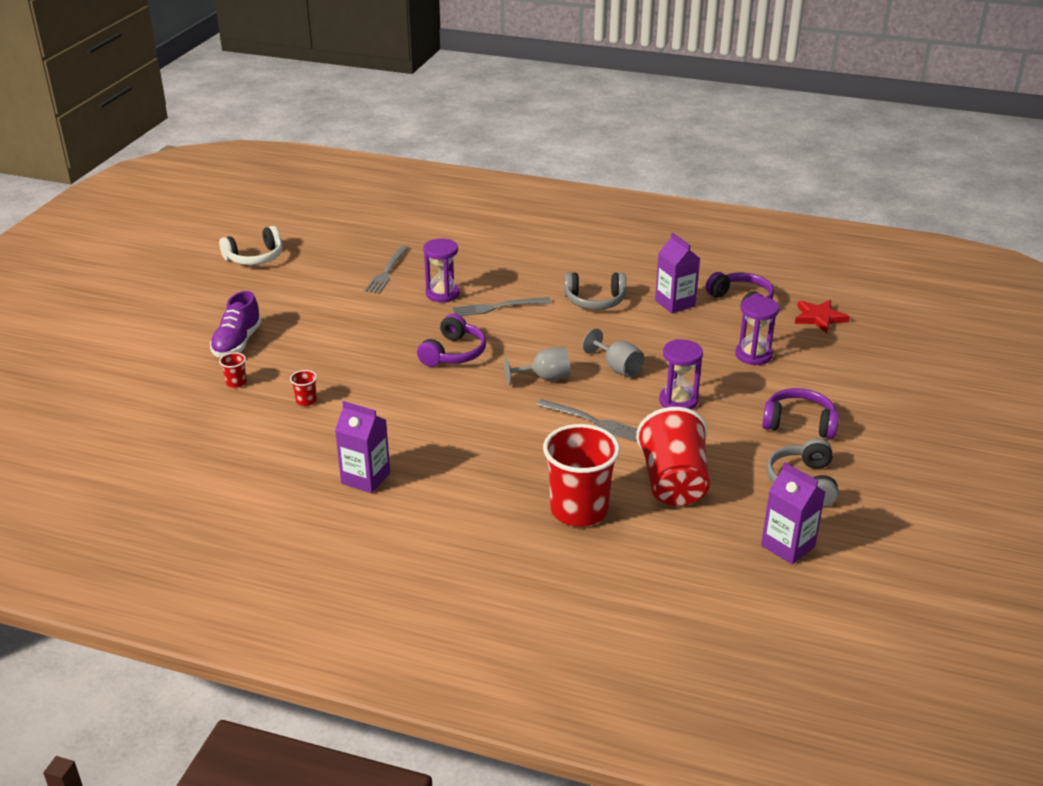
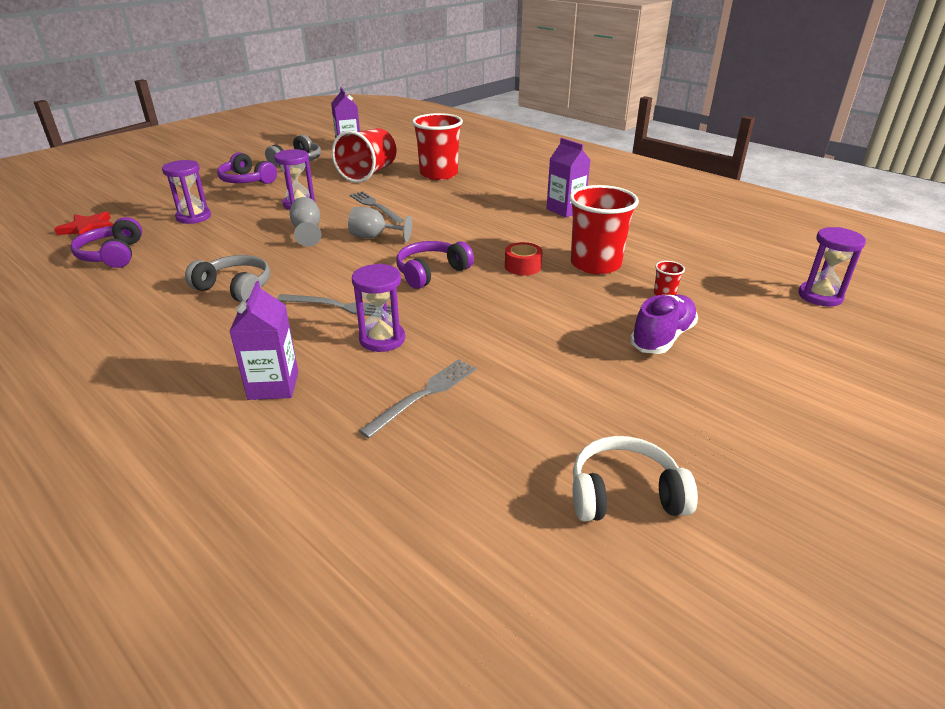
camera: 155 degrees left, 0 degrees up
(89, 416) = (820, 296): none -> purple hourglass
(306, 401) = (595, 264): red cup -> red cup, size x2.48
(375, 380) = (523, 266): none -> red tape
(675, 303) = (169, 267): purple carton -> purple carton (273, 385)

